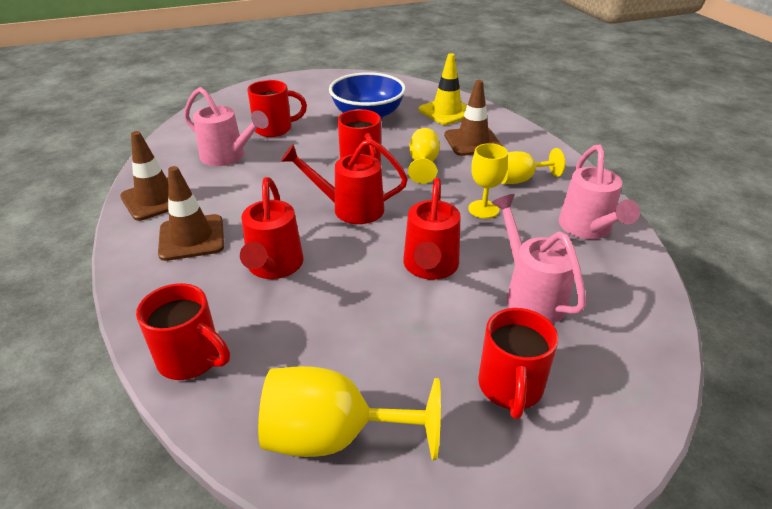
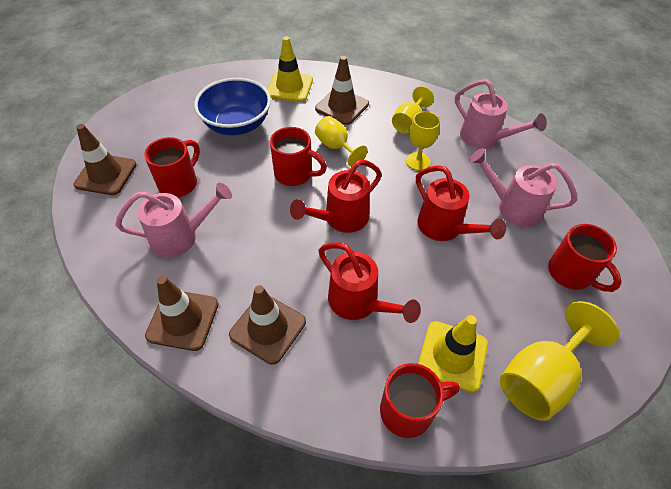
camera: 45 degrees left, 15 degrees up
(241, 103) = (106, 174): none -> brown traffic cone
(284, 354) = (452, 356): none -> yellow traffic cone

